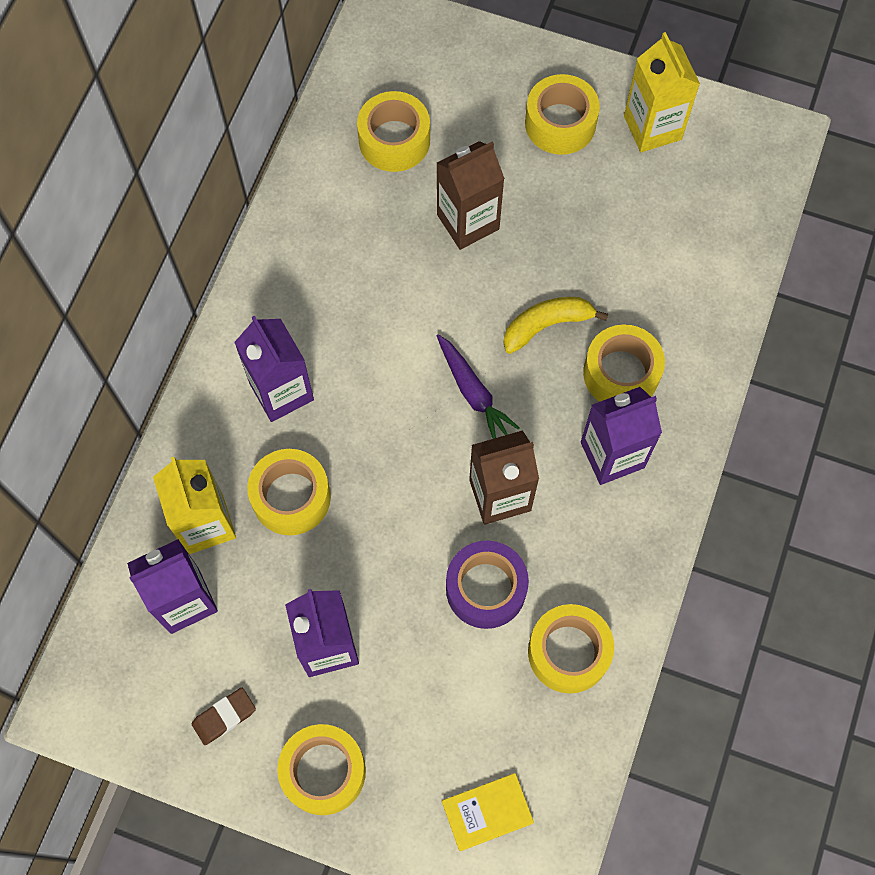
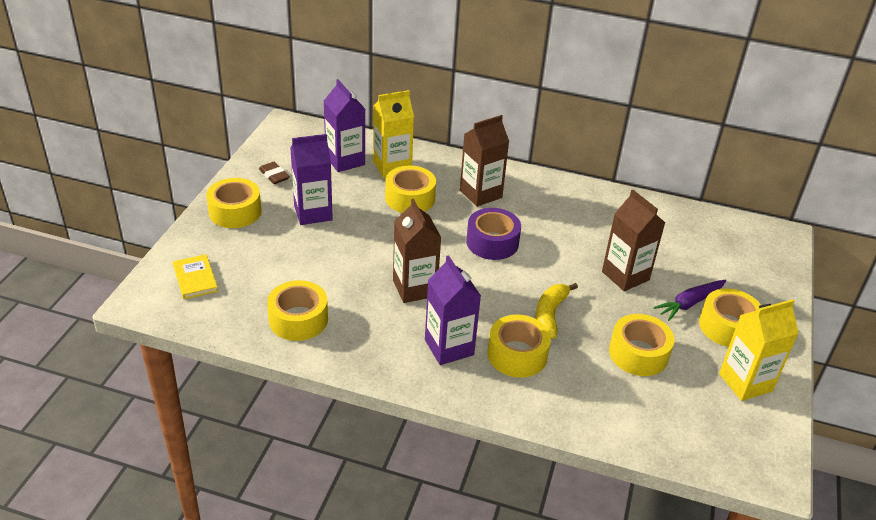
camera: 85 degrees right, 30 degrees down
(281, 391) = (480, 194): purple carton -> brown carton
(394, 140) = (680, 241): yellow tape -> yellow tape (638, 353)
(473, 392) = (491, 276): purple carrot -> purple carrot (689, 303)
(486, 588) = (346, 280): purple tape -> purple tape (492, 242)
(547, 325) = (550, 315): yellow banana -> yellow banana turned 135 degrees counterclockwise

